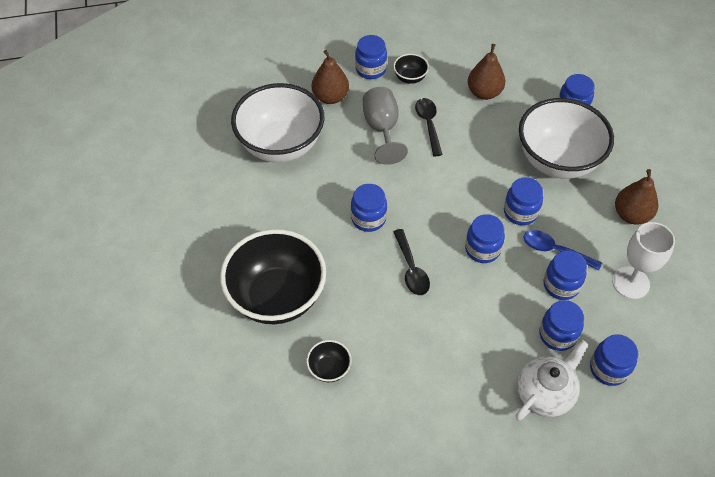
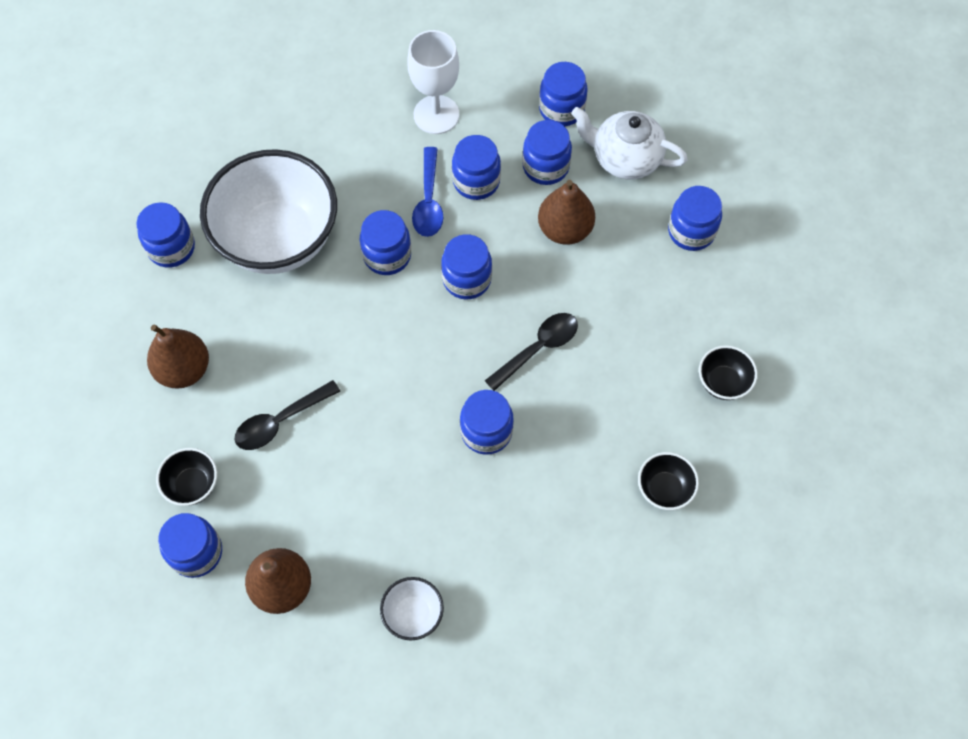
camera: 115 degrees left, 10 degrees up
(277, 297) = (664, 489): black bowl -> black bowl, size x0.42
(281, 145) = (413, 614): white bowl -> white bowl, size x0.42
(382, 129) = (316, 482): grey goblet -> none
(459, 409) = (691, 231): none -> blue jar
(631, 215) = (333, 136): brown pear -> brown pear (565, 229)

